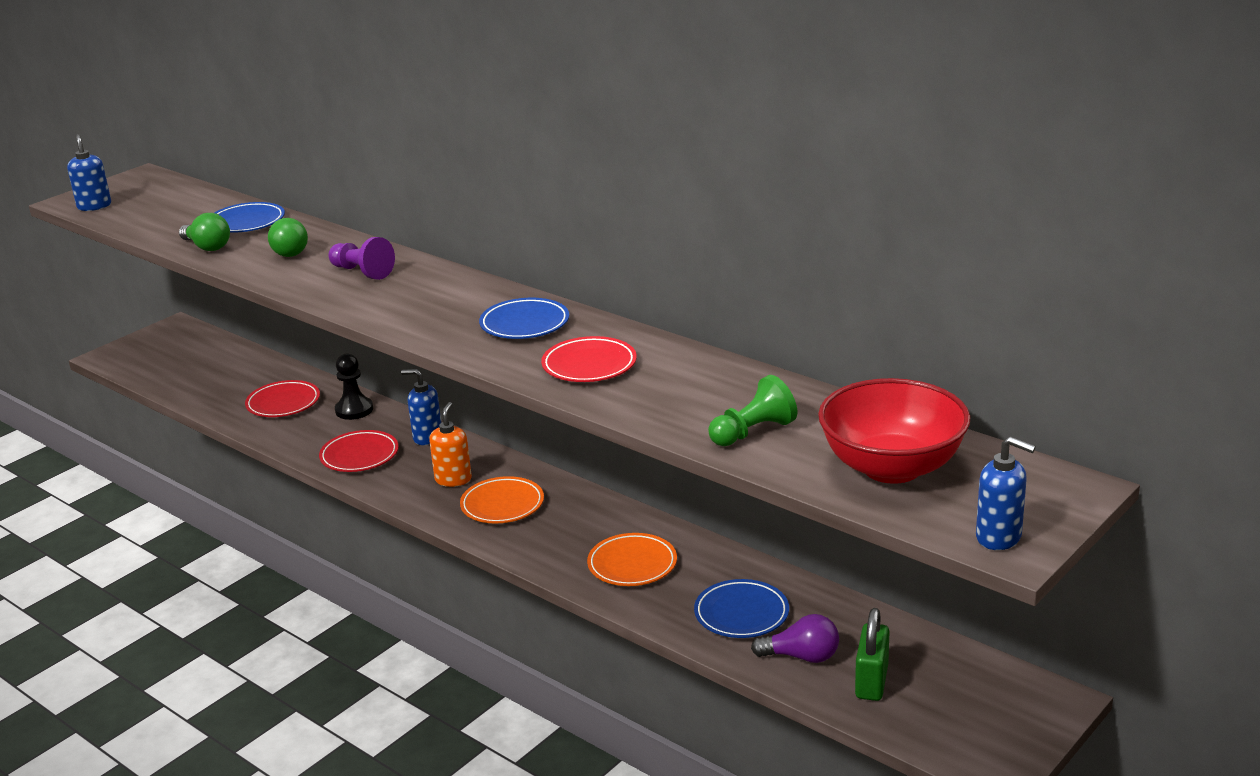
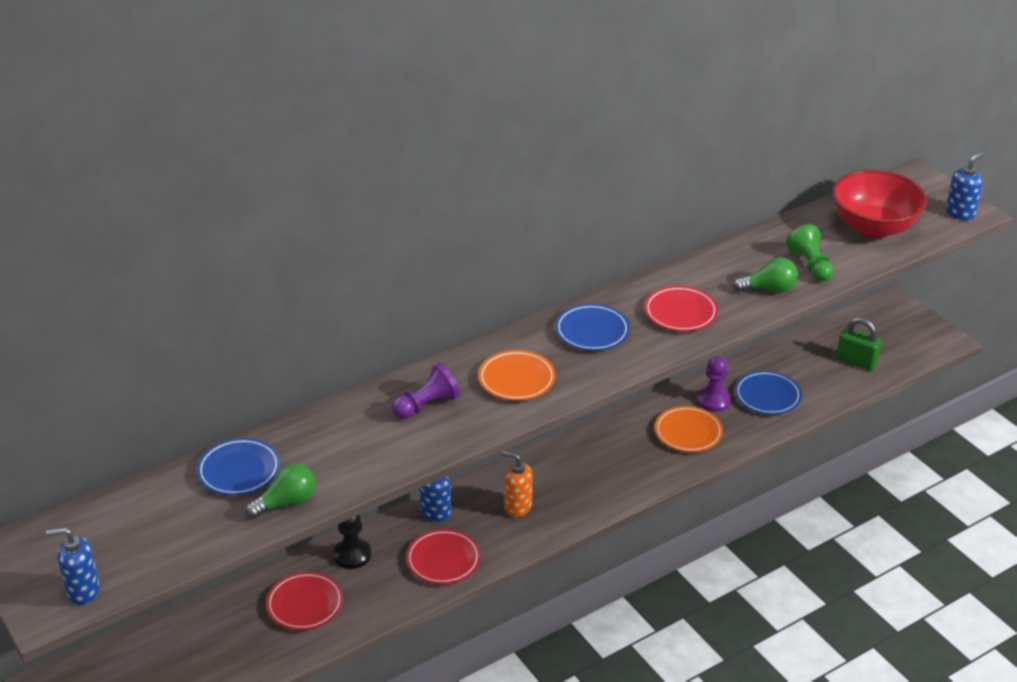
camera: 75 degrees left, 10 degrees up
(289, 251) = (341, 447): green light bulb -> green light bulb (769, 289)
(502, 505) = (573, 484): orange plate -> orange plate (516, 379)
(706, 573) = (713, 401): none -> purple pawn
(801, 656) = (822, 382): purple light bulb -> none

